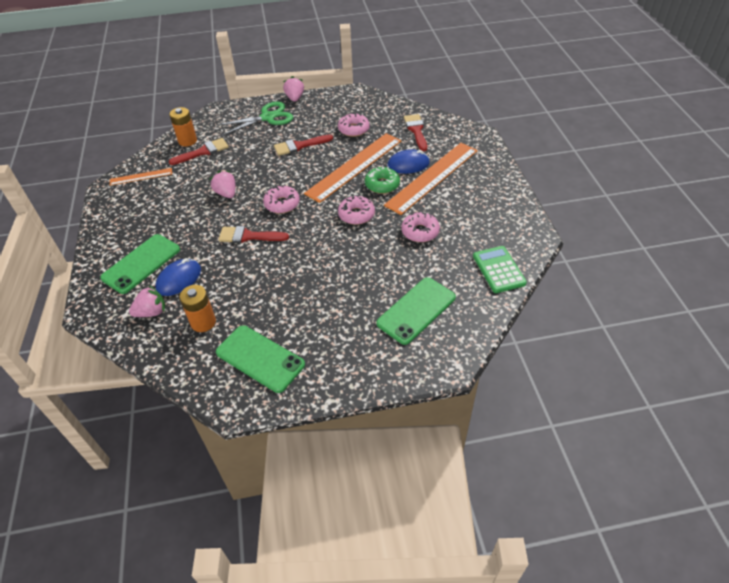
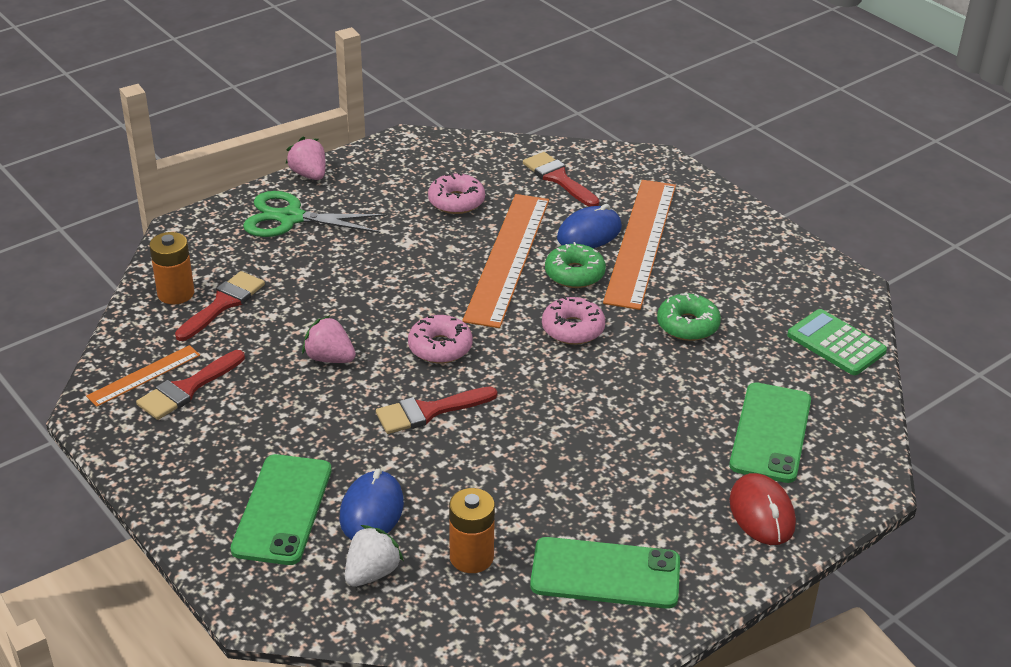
camera: 30 degrees left, 10 degrees down
(151, 312) = (372, 573): pink strawberry -> white strawberry
(268, 117) = (290, 218): green scissors -> green scissors turned 120 degrees counterclockwise
(299, 146) = (388, 250): red brush -> red brush (187, 388)
(372, 357) = (762, 513): none -> red mouse
(420, 232) = (687, 325): pink donut -> green donut

